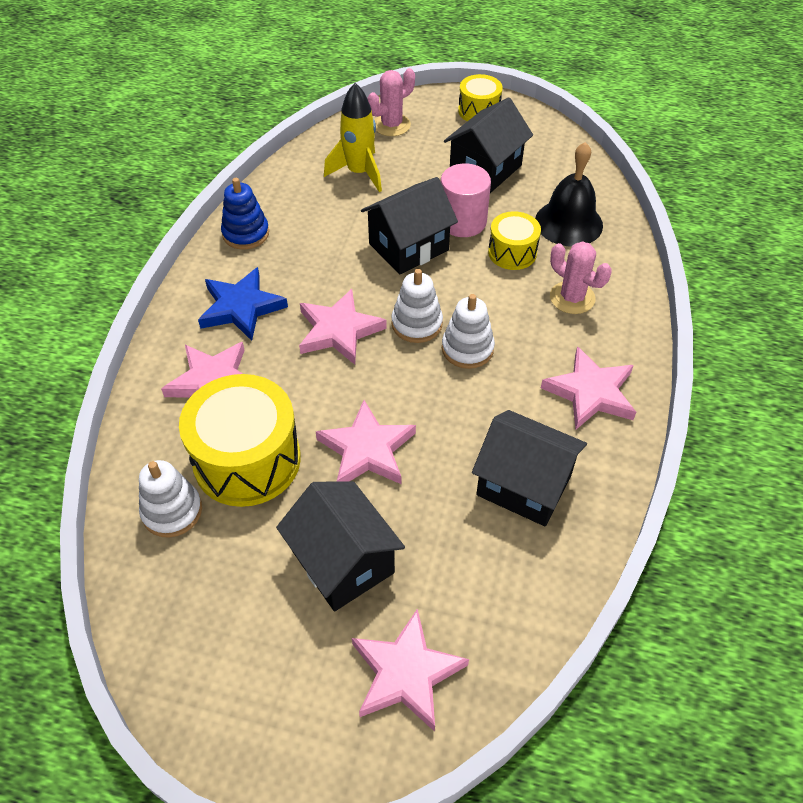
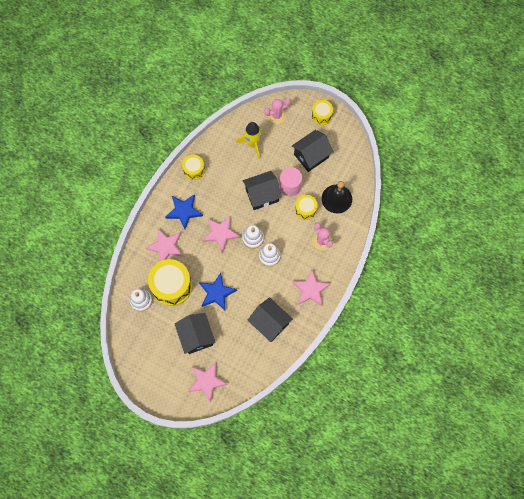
camera: 15 degrees right, 20 degrees up
(246, 233) = (194, 170): blue stacking toy -> yellow drum
(367, 449) = (216, 293): pink star -> blue star

